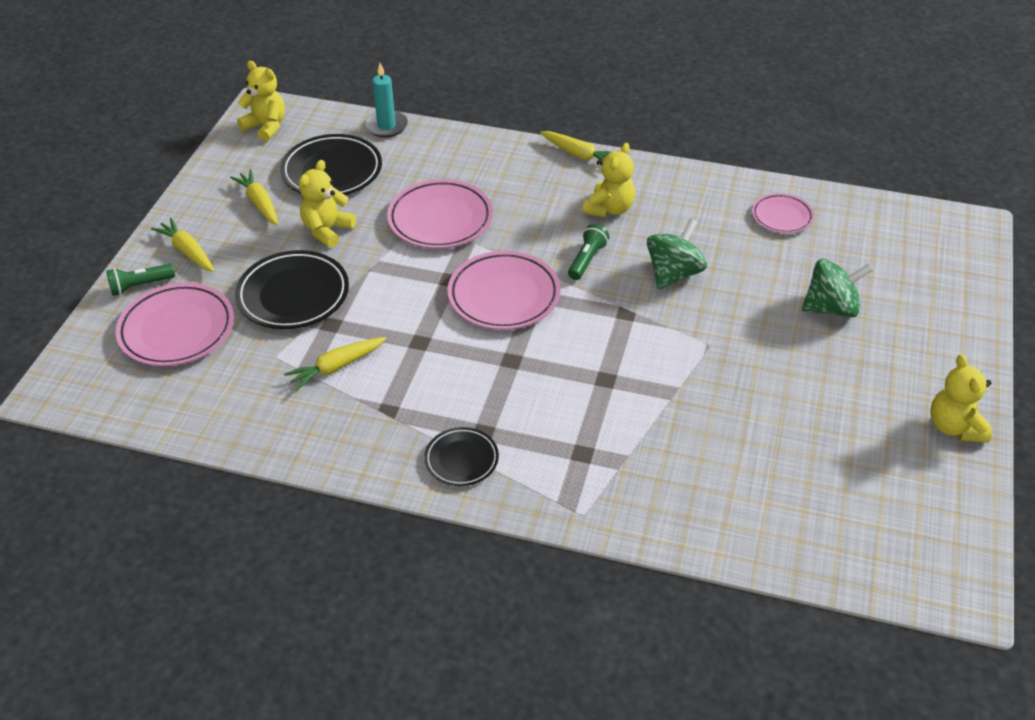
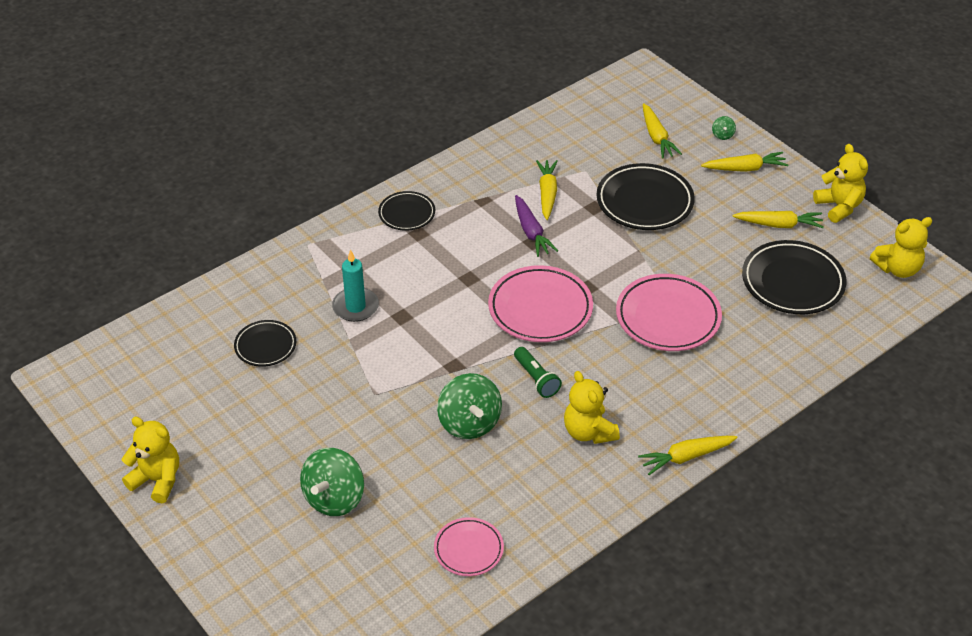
camera: 125 degrees right, 0 degrees up
(140, 286) = (722, 135): green flashlight -> green spinning top
(177, 330) = (657, 137): pink plate -> yellow carrot
(327, 230) = (709, 248): yellow teddy bear -> yellow teddy bear (839, 207)
(386, 126) = (840, 345): turquoise candle -> turquoise candle (355, 307)
(406, 350) = (531, 232): none -> purple carrot
(743, 455) = (265, 346): none -> black plate

